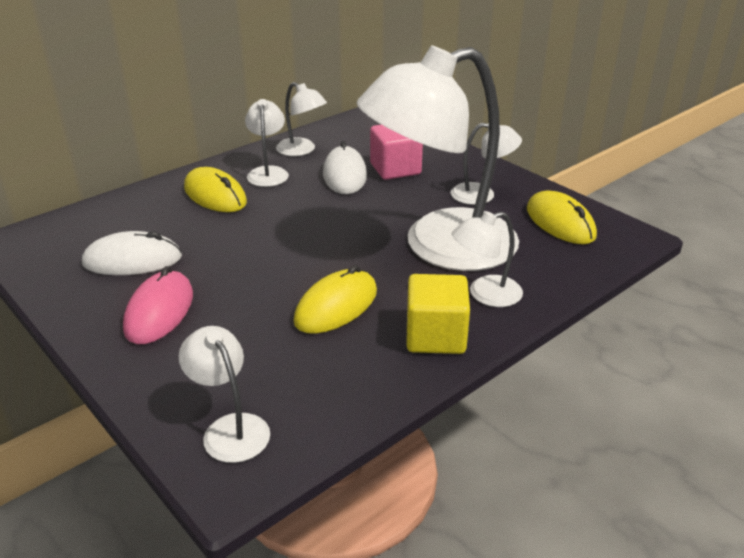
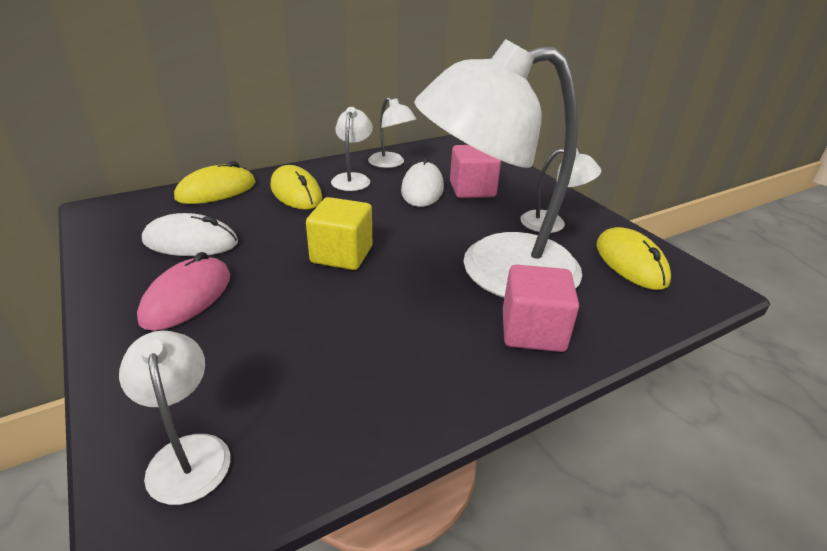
camera: 10 degrees right, 0 degrees up
(336, 306) = (366, 319): yellow mouse -> yellow mouse (216, 191)
(435, 336) = (464, 373): yellow cube -> yellow cube (341, 255)
(485, 294) = (533, 331): white lamp -> pink cube

